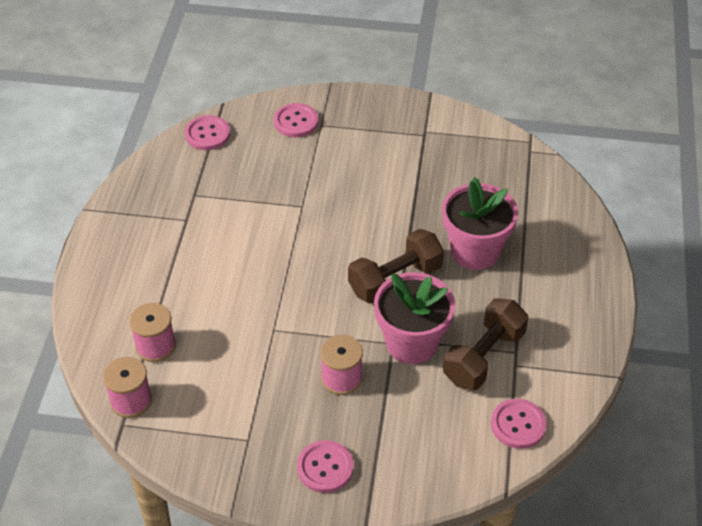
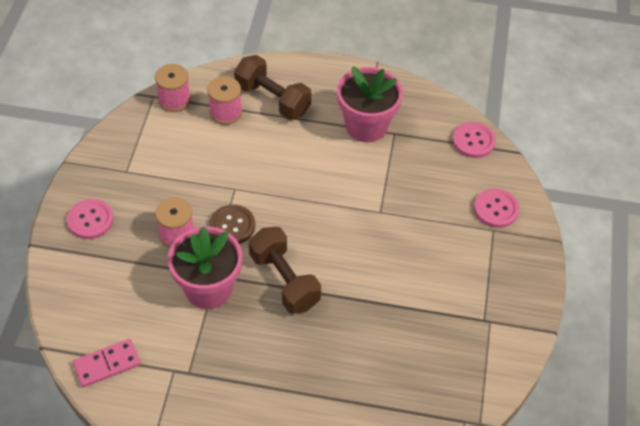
camera: 90 degrees right, 5 degrees up
(326, 328) = (232, 226): none -> brown button
(475, 251) = (317, 351): pink flower pot -> pink flower pot (366, 126)
(484, 357) = (185, 345): brown dumbbell -> brown dumbbell (272, 99)
(518, 425) = (107, 364): pink button -> pink domino

